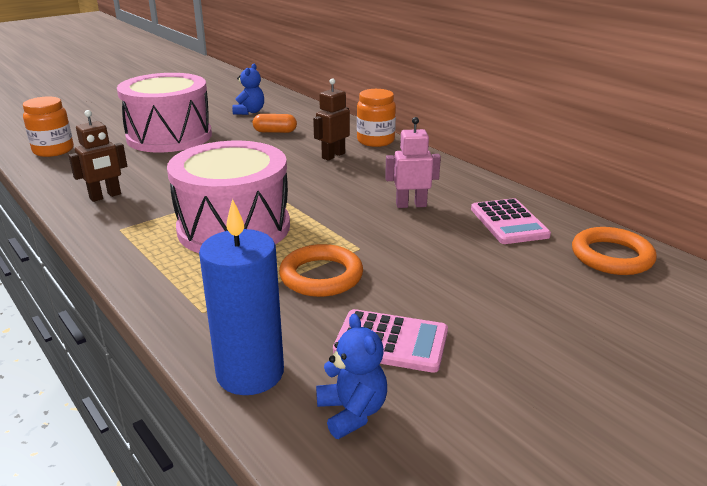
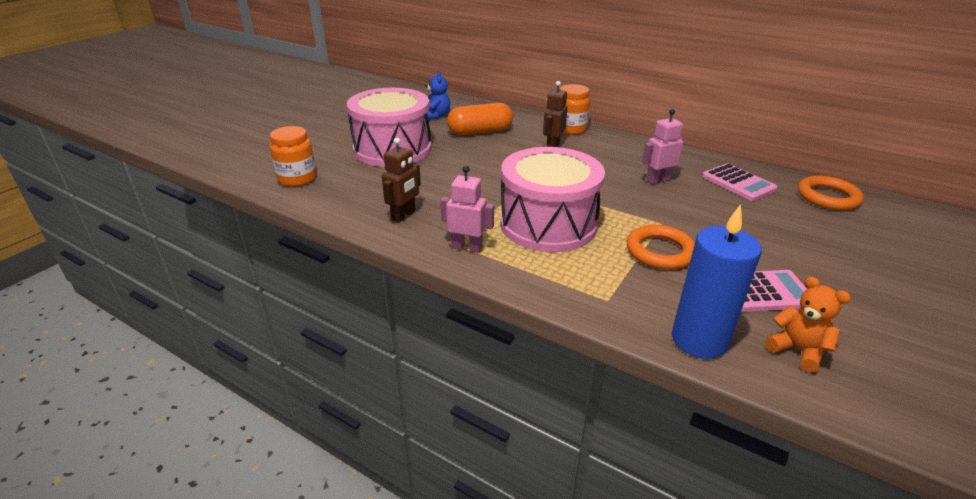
camera: 20 degrees left, 5 degrees up
(127, 235) = (467, 247): none -> pink robot
(275, 131) = (480, 132): orange capsule -> orange capsule, size x1.70
(352, 412) = (797, 350): blue teddy bear -> orange teddy bear

